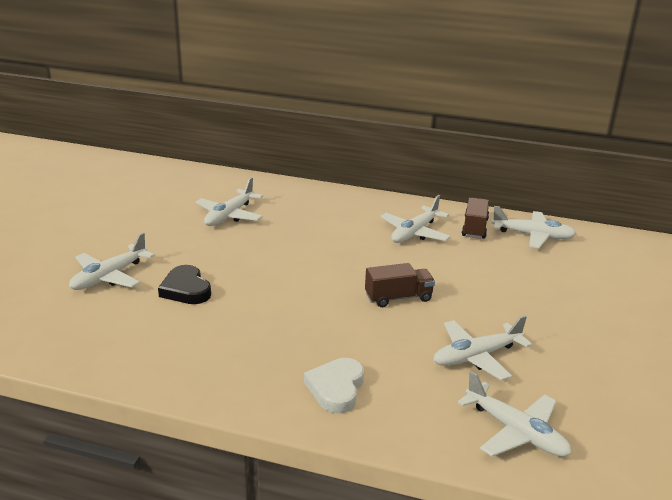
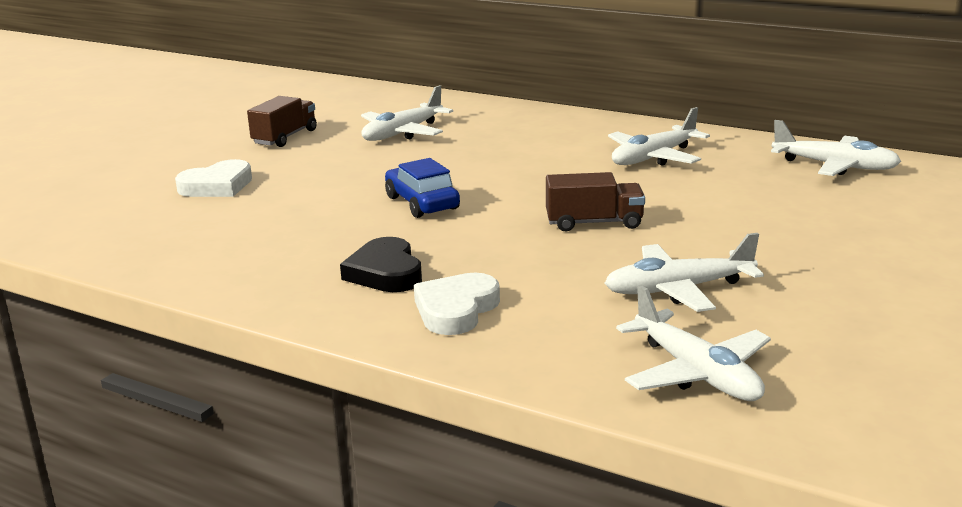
camera: 15 degrees right, 5 degrees down
(109, 277) = (217, 186): white plane -> white heart
(186, 289) = (307, 202): black heart -> black heart (385, 272)
(271, 285) = (422, 203): none -> blue car
(474, 228) = (747, 155): brown truck -> brown truck (285, 137)

